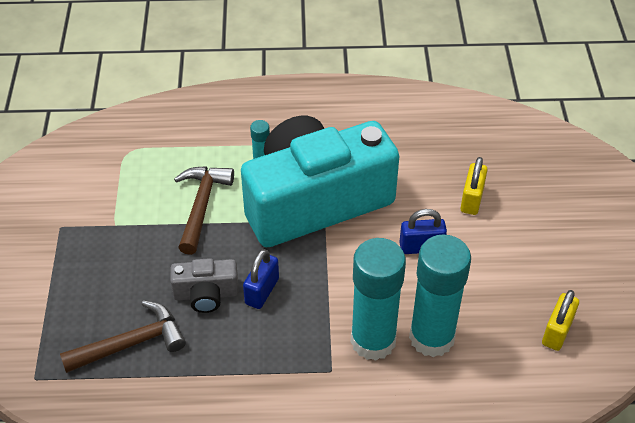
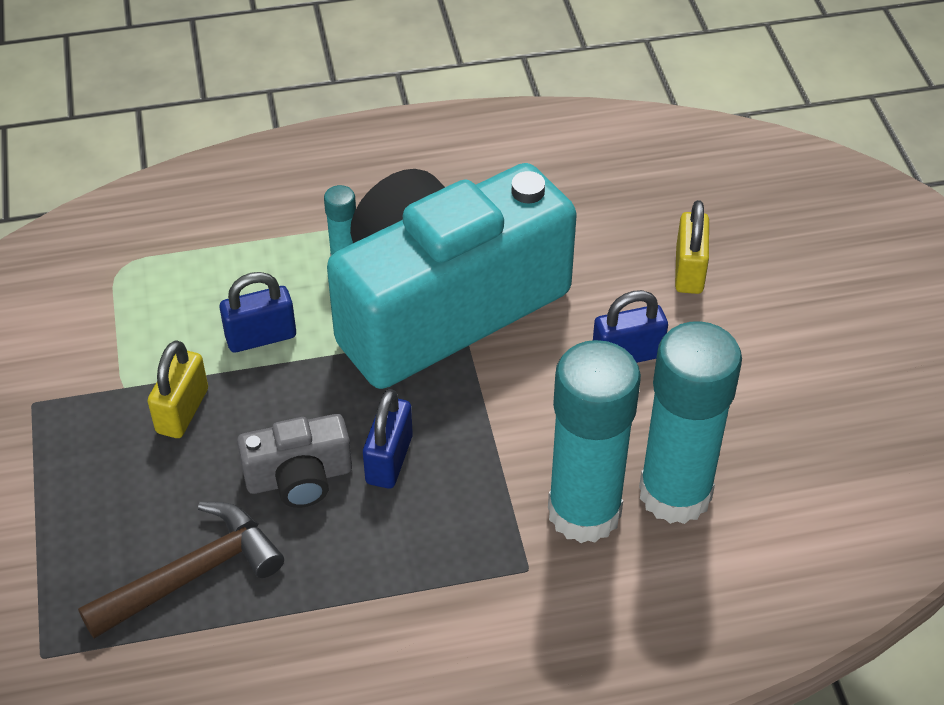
camera: 10 degrees left, 0 degrees up
(201, 205) = (261, 337): brown hammer -> blue padlock
(557, 332) = (865, 456): yellow padlock -> yellow padlock (182, 411)

